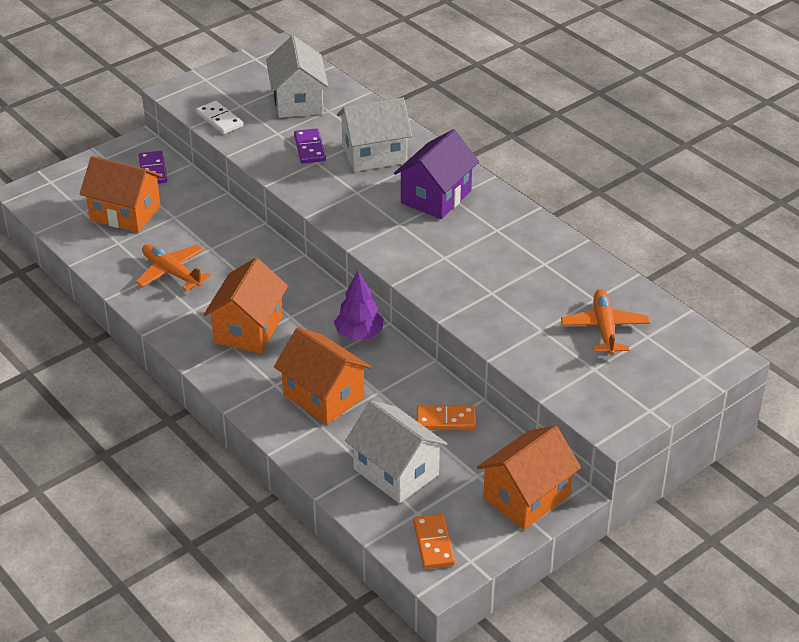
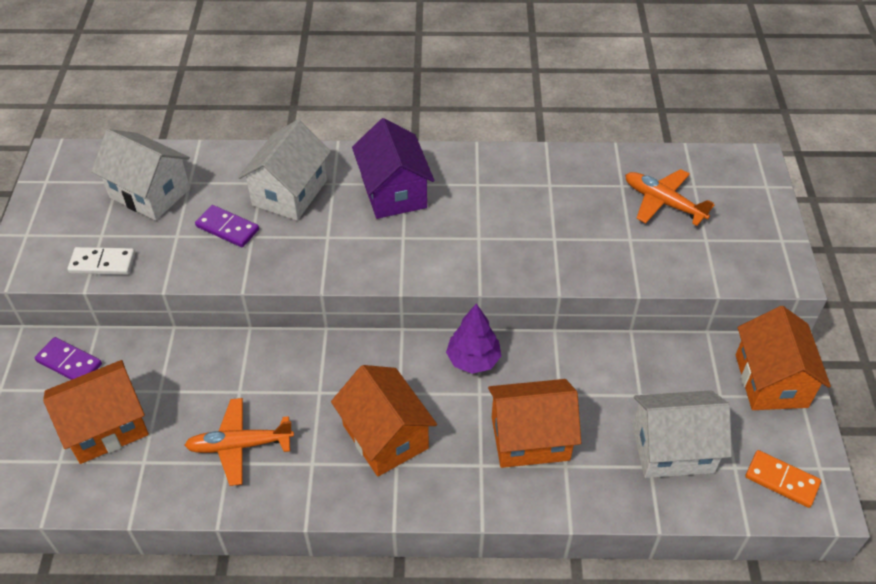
camera: 50 degrees left, 10 degrees up
(446, 420) = (636, 372): orange domino -> none

